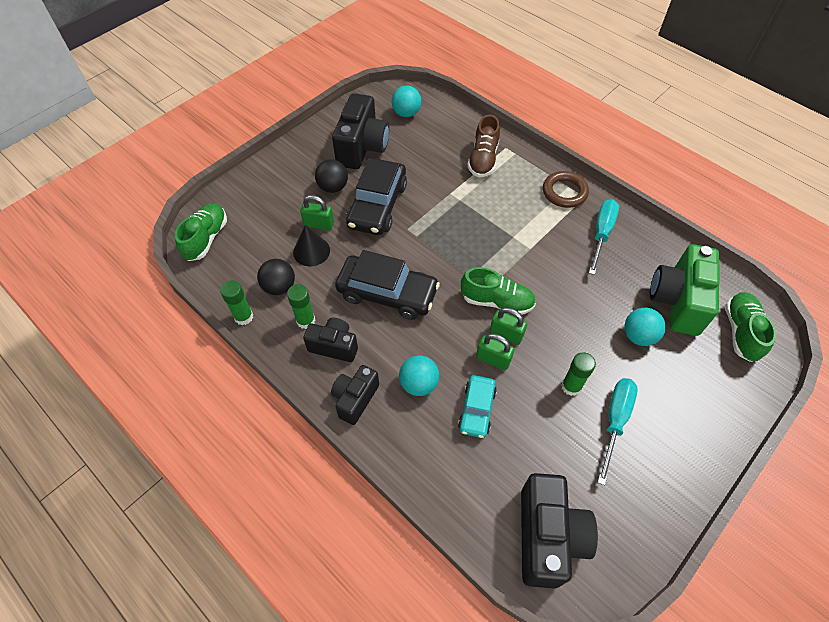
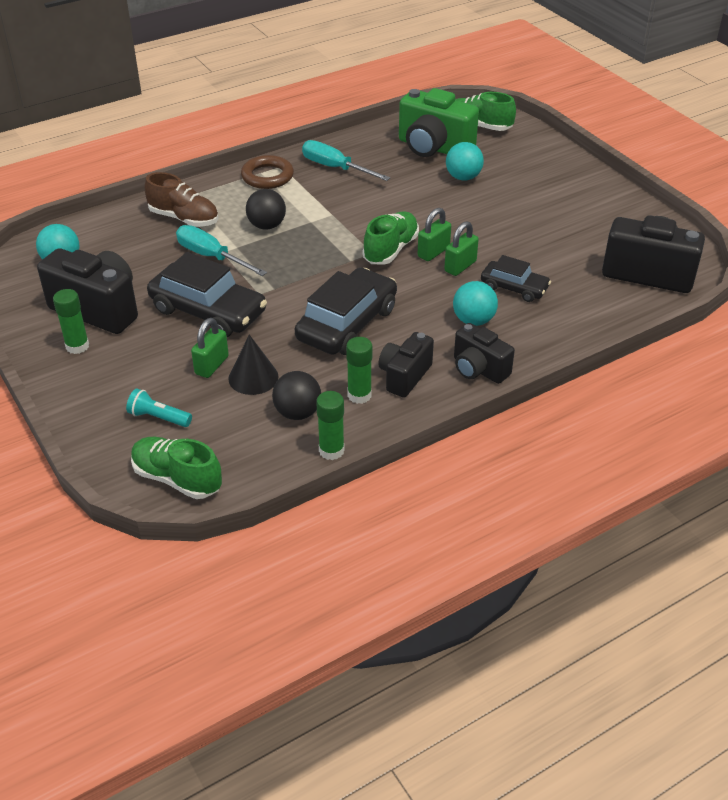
camera: 75 degrees left, 15 degrees down
(261, 212) = (158, 418): none -> turquoise flashlight
(333, 187) = (154, 344): black ball -> black ball (267, 226)
(477, 409) = (514, 288): turquoise car -> black car
(571, 386) = (505, 227): green glue stick -> green glue stick (77, 346)
(615, 421) = (547, 211): turquoise screwdriver -> turquoise screwdriver (211, 257)

